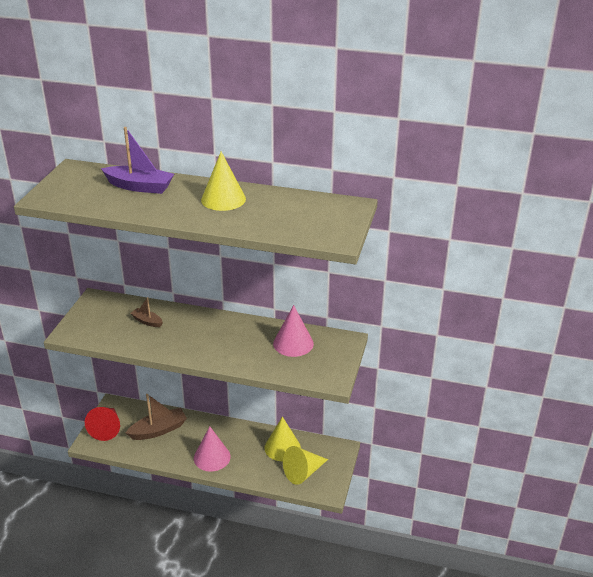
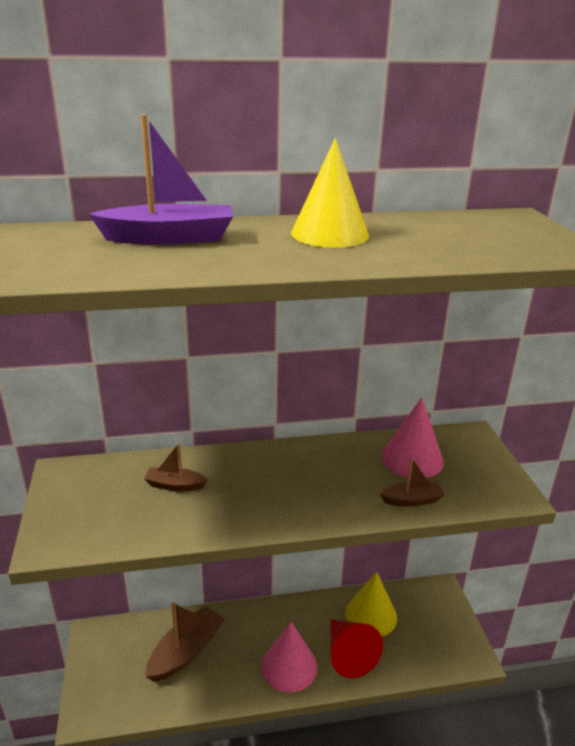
camera: 25 degrees left, 5 degrees down
(107, 428) = (103, 678): red cone -> red cone (348, 654)
(269, 366) = (412, 500): none -> brown boat
(303, 472) = (422, 642): yellow cone -> none

